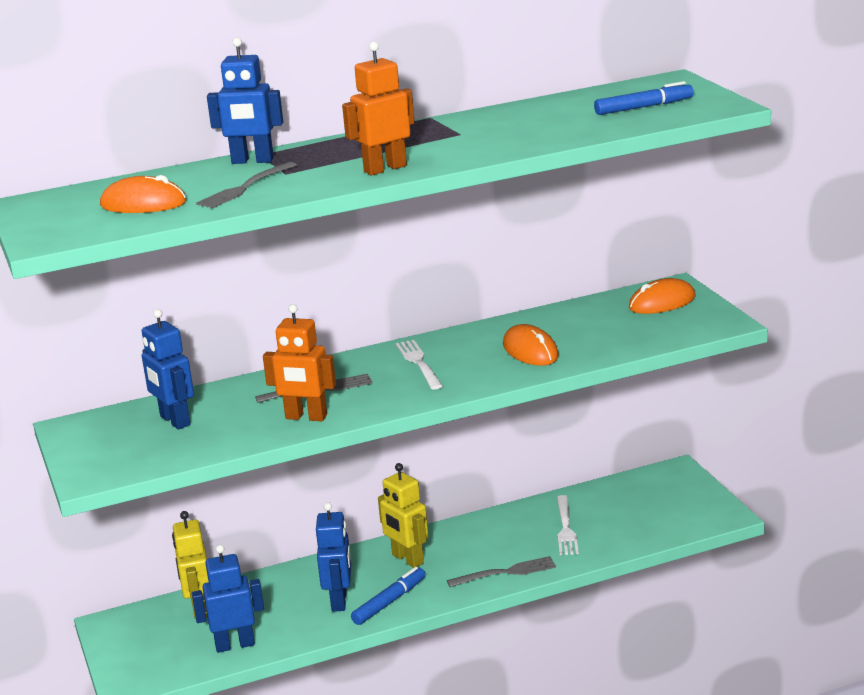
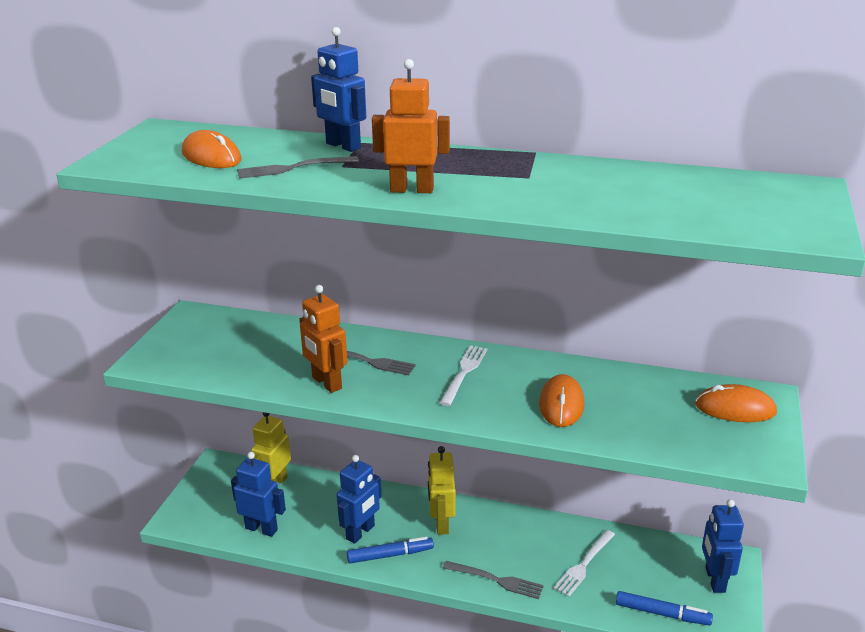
camera: 35 degrees right, 5 degrees up
(174, 421) = (249, 341): blue robot -> blue robot (714, 580)
(644, 107) = (733, 208): blue marker -> blue marker (662, 613)

